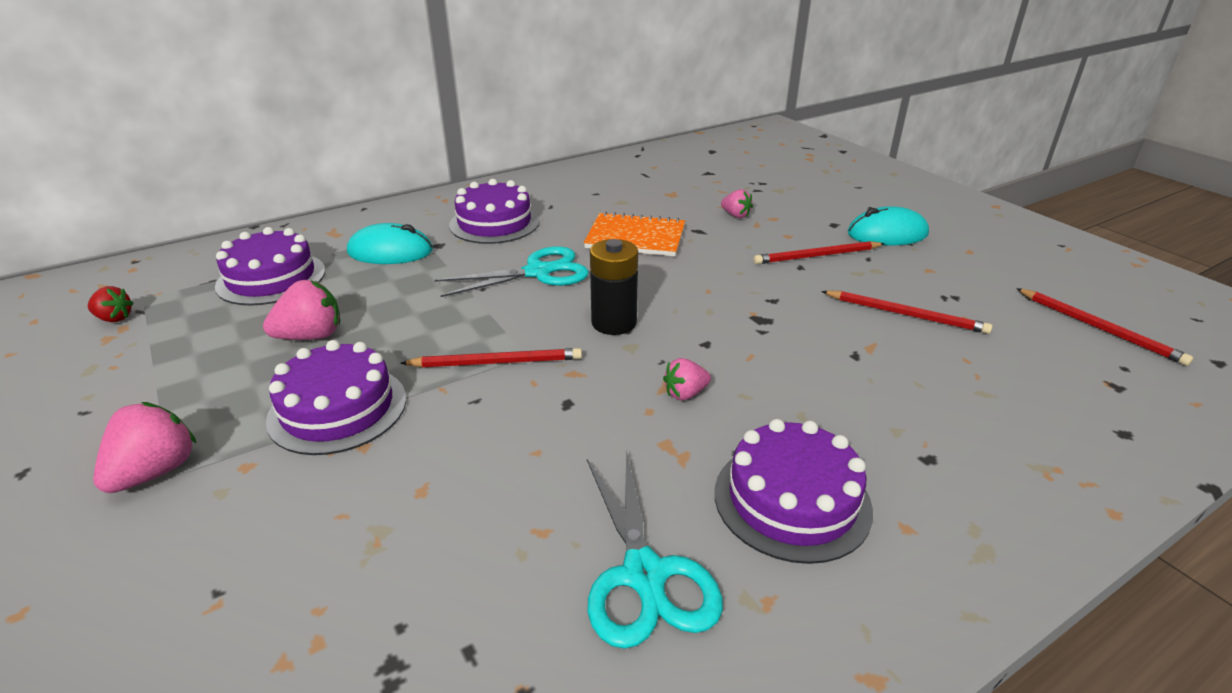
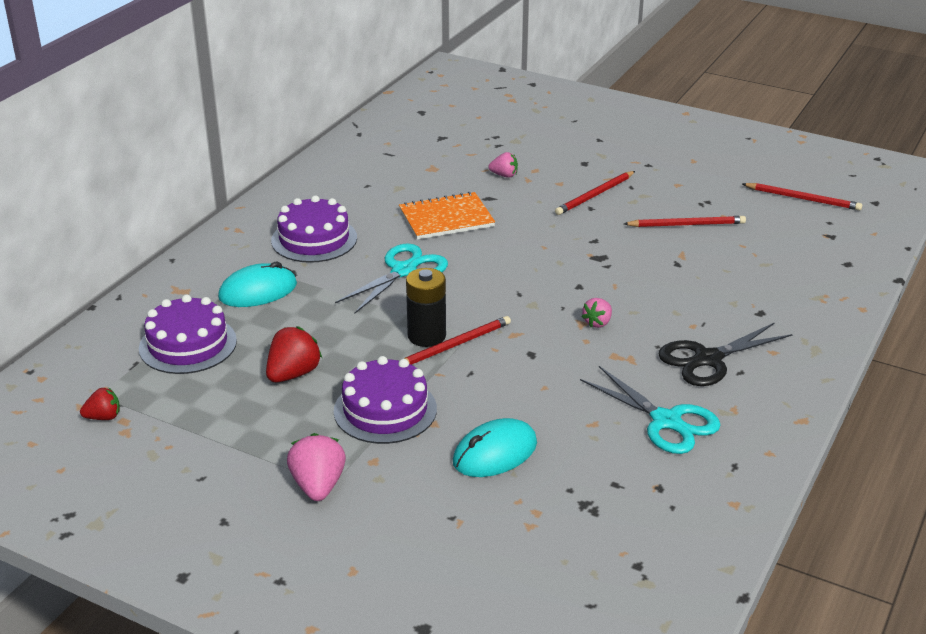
camera: 30 degrees left, 0 degrees up
(311, 336) = (293, 374): pink strawberry -> red strawberry
(614, 323) = (504, 292): black battery -> black battery (426, 336)
(792, 500) = (708, 359): purple cake -> black scissors
(887, 234) = (628, 161): turquoise mouse -> turquoise mouse (495, 453)

